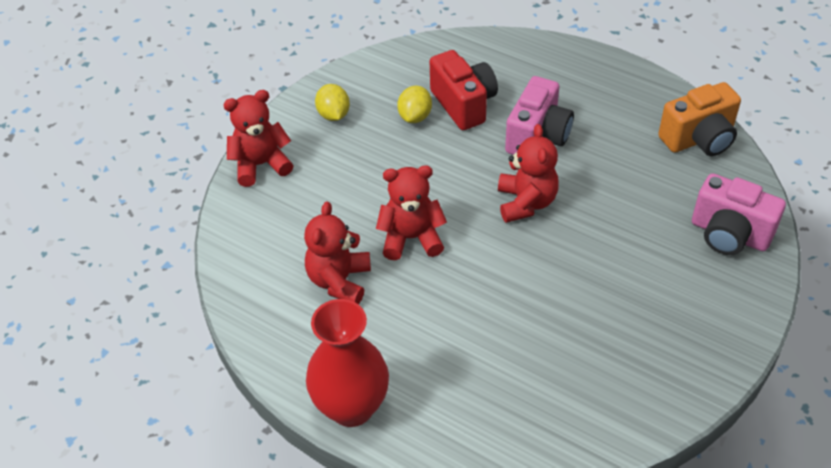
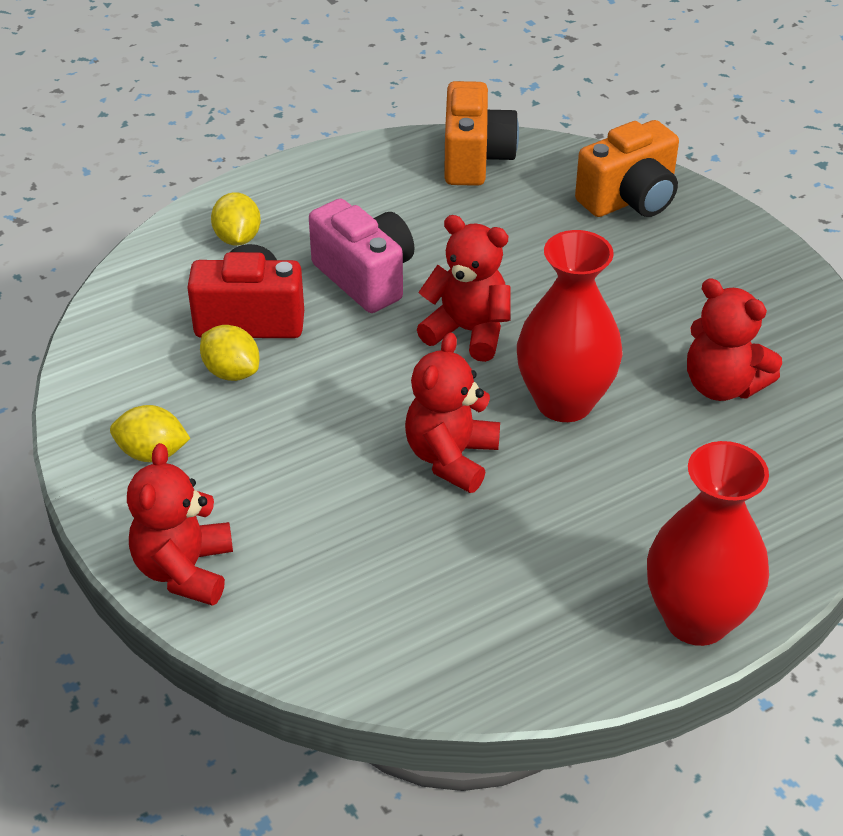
camera: 65 degrees left, 5 degrees down
(339, 281) = (476, 557): red teddy bear -> red teddy bear (722, 385)
(496, 274) = (564, 402): none -> red vase
(527, 68) = (237, 238): none -> yellow lemon
(729, 234) = (629, 199): pink camera -> orange camera

